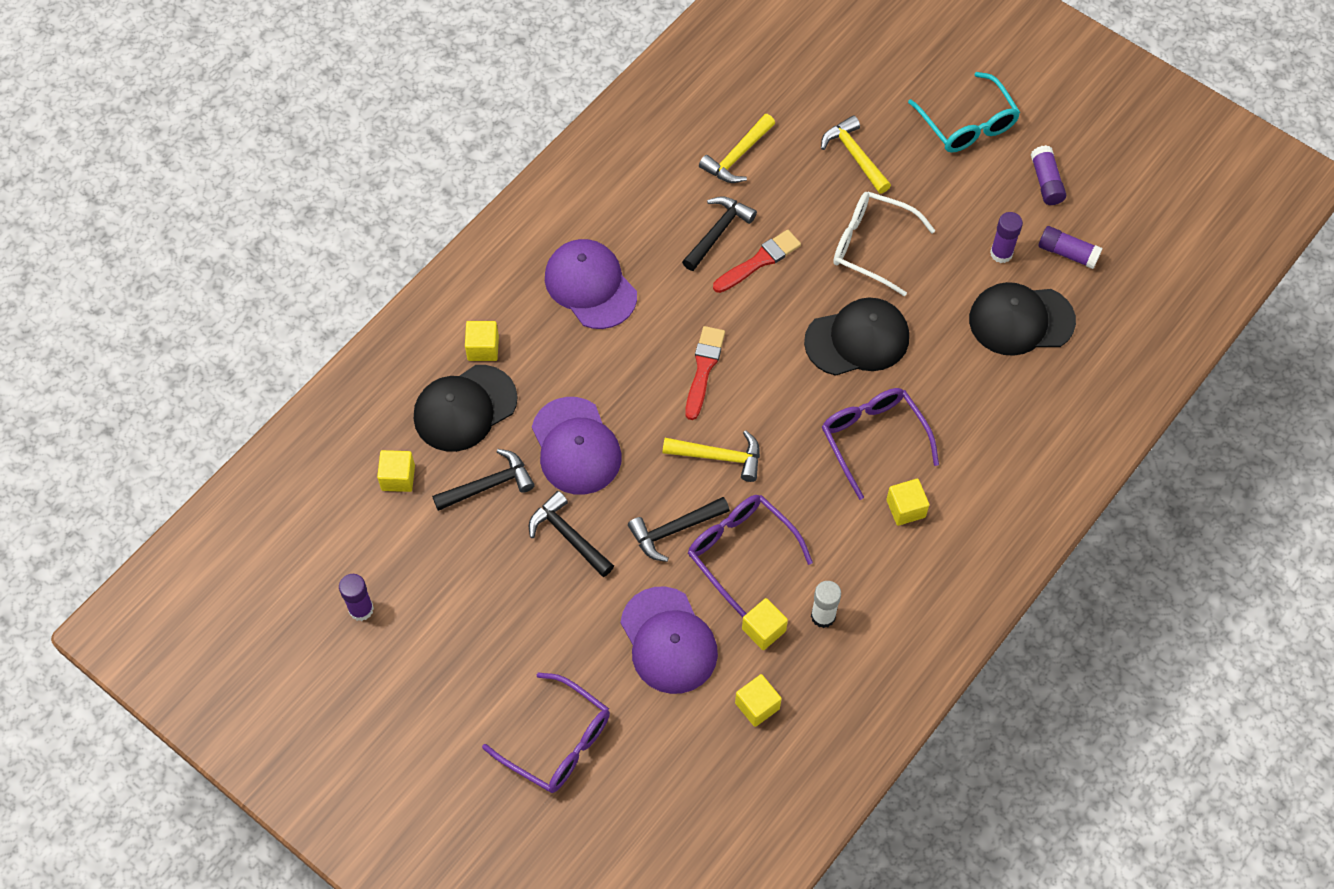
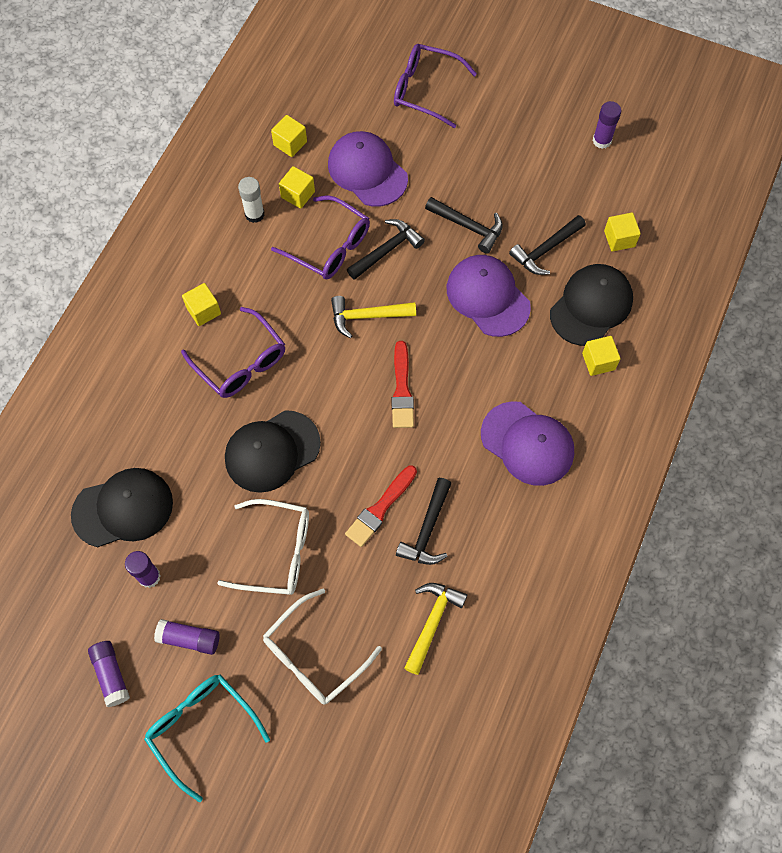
camera: 165 degrees right, 5 degrees up
(854, 155) = (314, 655): yellow hammer -> white glasses
(1067, 253) = (83, 594): purple glue stick -> purple glue stick (189, 639)

